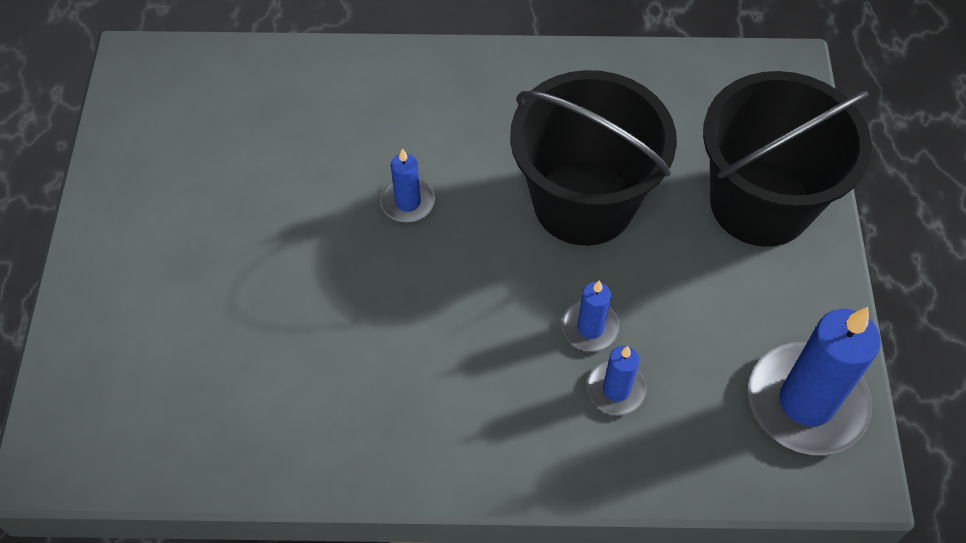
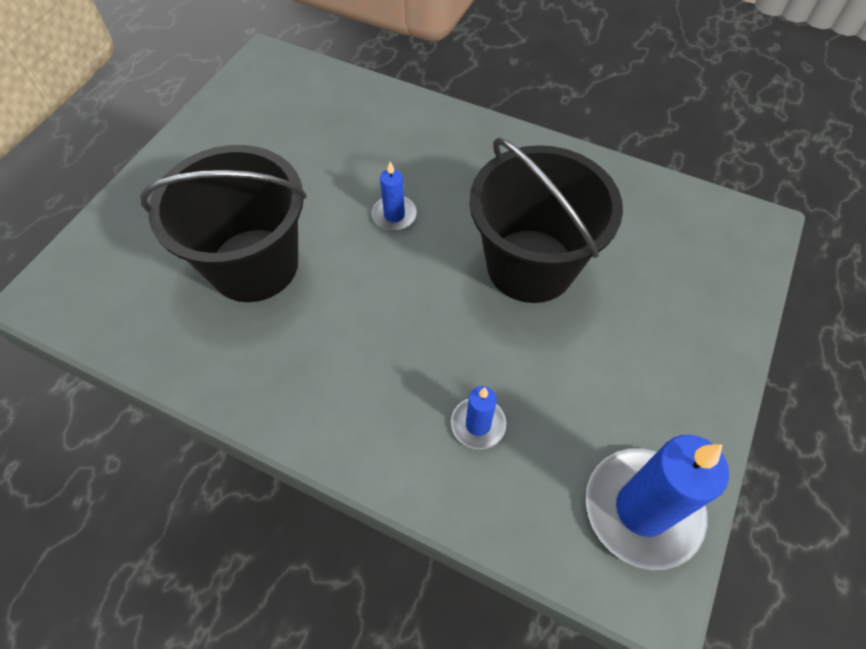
camera: 25 degrees right, 0 degrees up
(590, 327) = (483, 365): blue candle -> none
(760, 203) = (682, 322): black bucket -> black bucket (254, 265)

